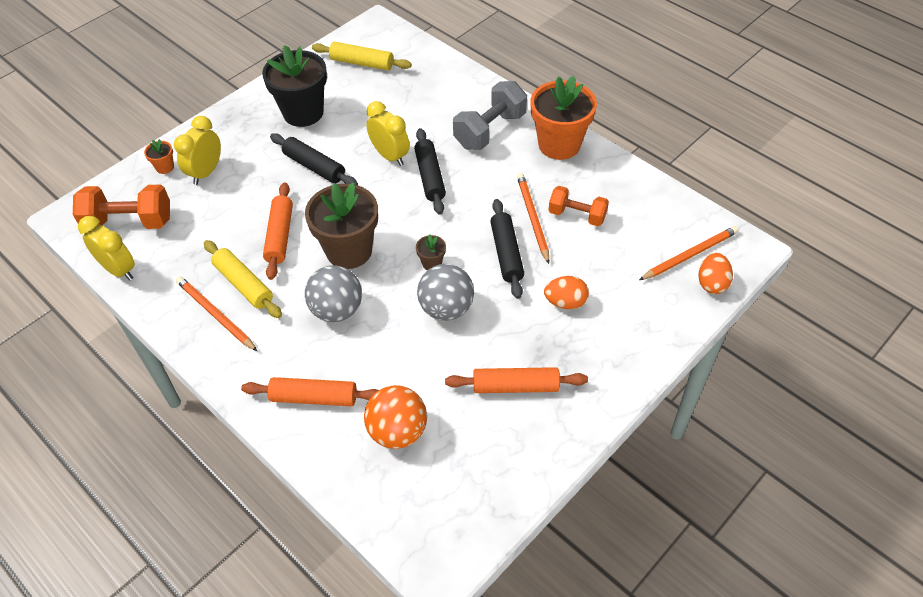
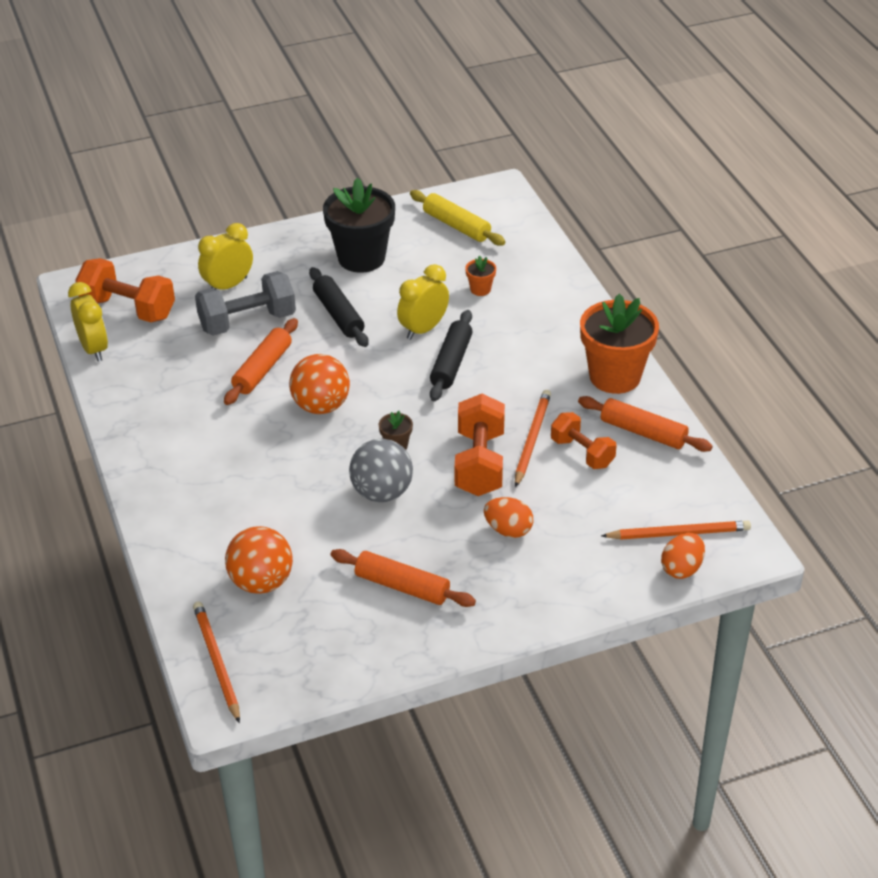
camera: 25 degrees right, 10 degrees down
(165, 167) = (192, 268): orange flower pot -> orange flower pot (480, 289)
(216, 315) = (157, 420): orange pencil -> orange pencil (217, 662)
(243, 284) = (200, 402): yellow rolling pin -> none
(314, 397) = (203, 524): orange rolling pin -> orange rolling pin (643, 432)
(337, 310) = (274, 456): grey ball -> none
(349, 251) = (321, 406): brown flower pot -> orange ball
(390, 156) = (423, 329): yellow clock -> yellow clock turned 120 degrees counterclockwise
(490, 130) = (548, 338): grey dumbbell -> grey dumbbell (247, 322)
(506, 253) = (479, 463): black rolling pin -> orange dumbbell

